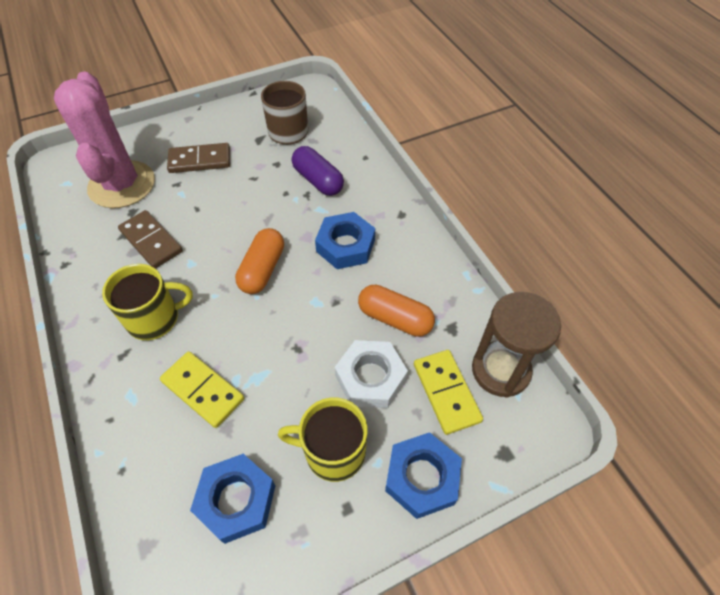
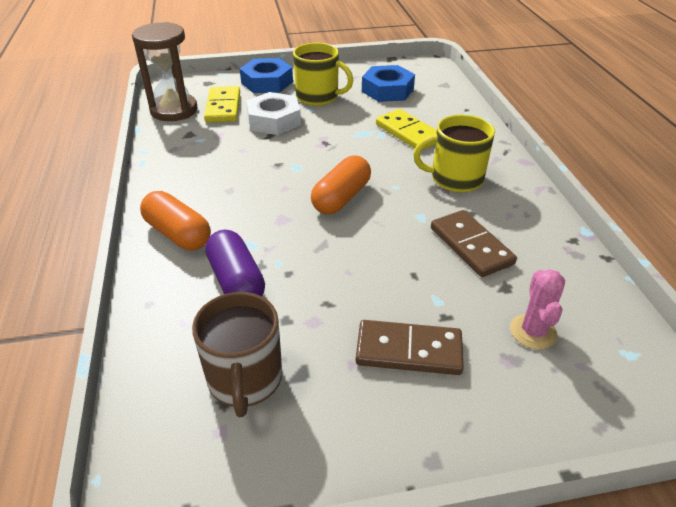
camera: 165 degrees left, 15 degrees down
(122, 185) = (533, 332): pink cactus -> pink cactus, size x0.44
(345, 245) = (243, 203): blue nut -> none
(395, 318) = (232, 146): orange capsule -> orange capsule (178, 234)

